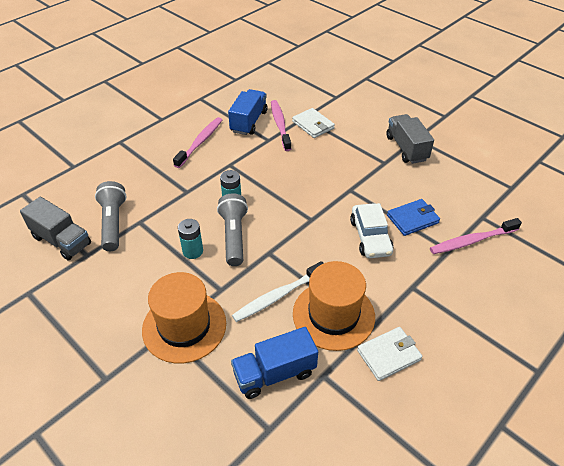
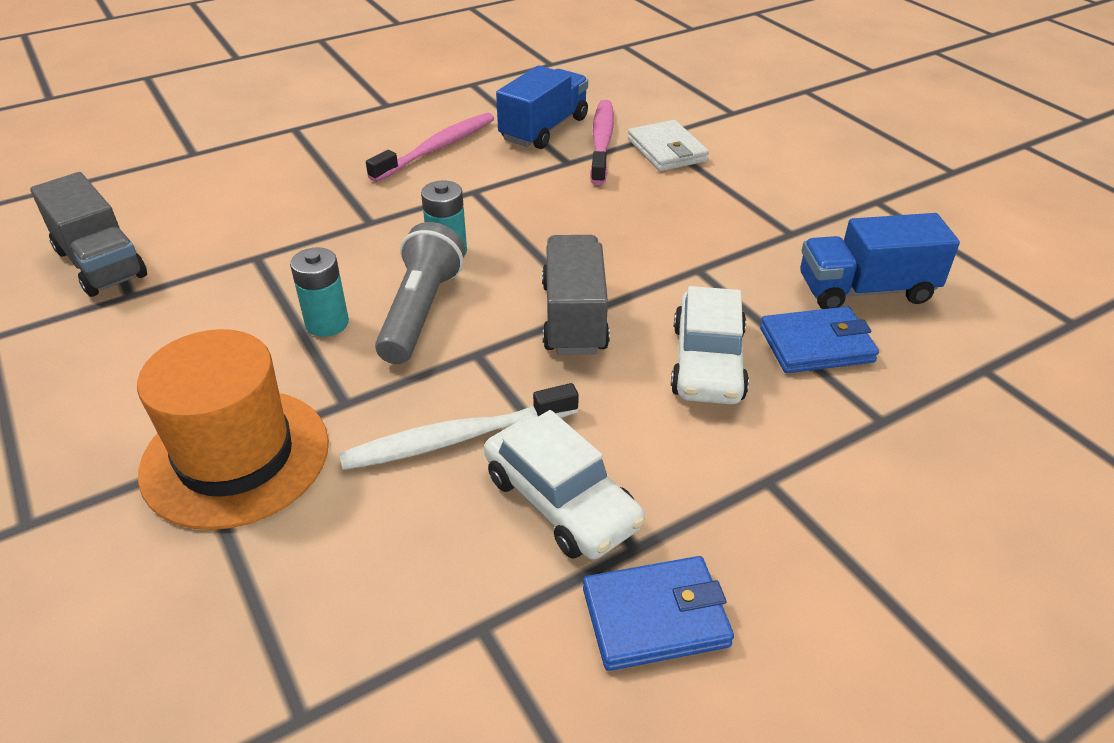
camera: 15 degrees right, 5 degrees down
(113, 223) = (208, 251): grey flashlight -> none
(274, 373) = (374, 595): blue truck -> blue truck (866, 290)
(333, 315) = (561, 501): orange hat -> white car
(389, 355) = (655, 617): white wallet -> blue wallet
(406, 148) = (848, 215): grey truck -> grey truck (574, 317)
(472, 241) = (944, 412): pink toothbrush -> none

